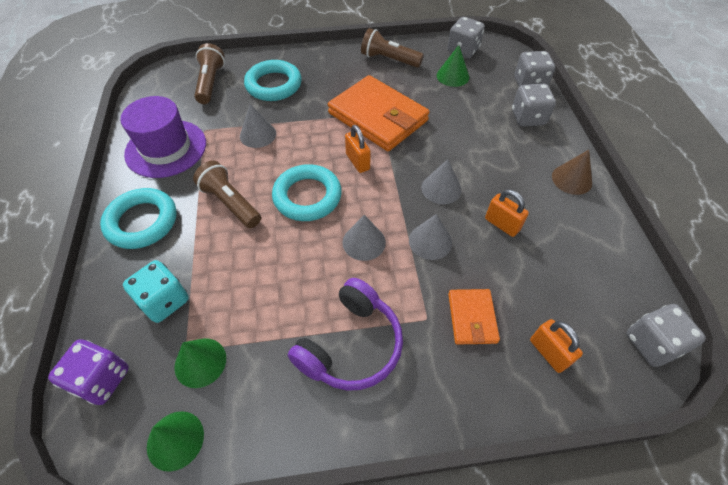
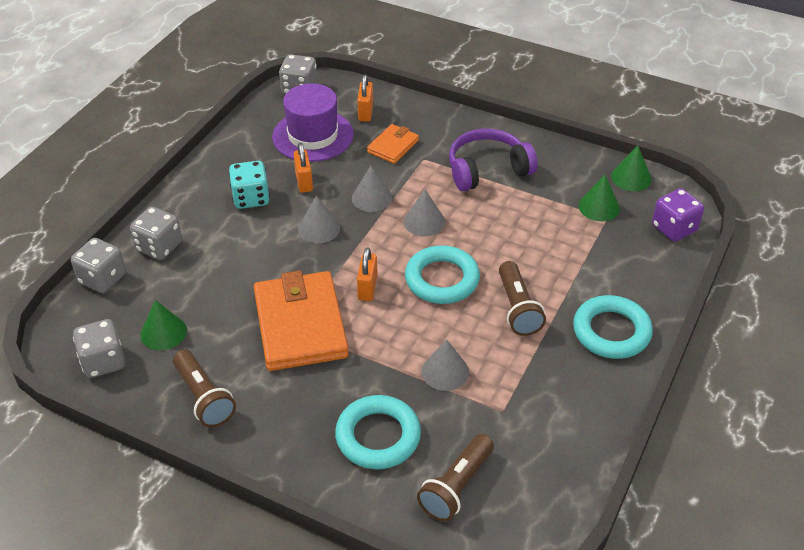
camera: 145 degrees left, 10 degrees down
(164, 301) = (612, 256): turquoise dice -> turquoise dice (251, 198)
(166, 148) = (557, 407): purple hat -> purple hat (313, 136)
(571, 179) = (205, 183): brown cone -> none

